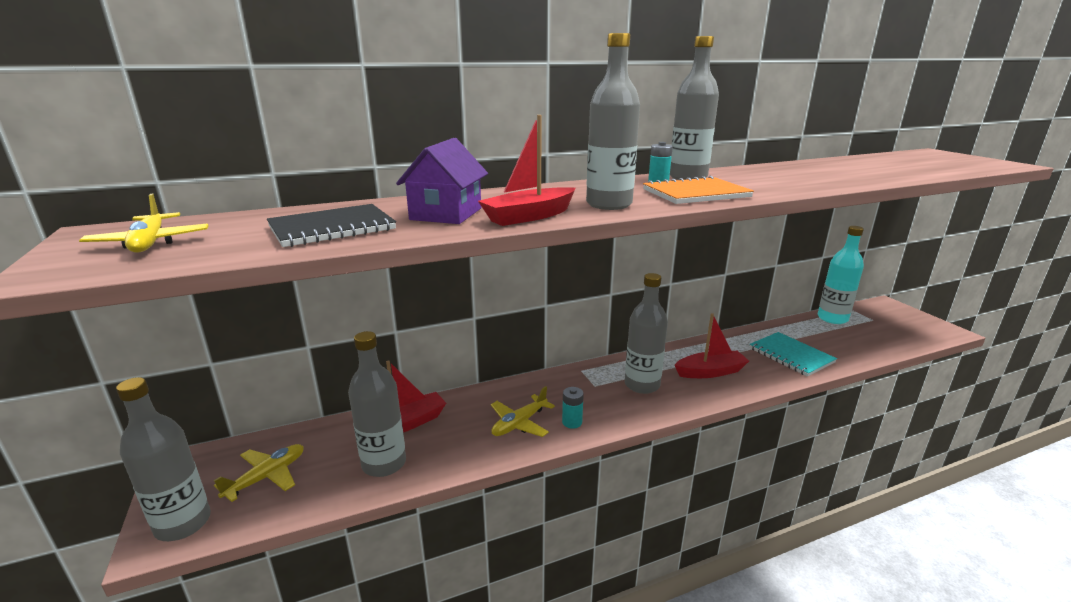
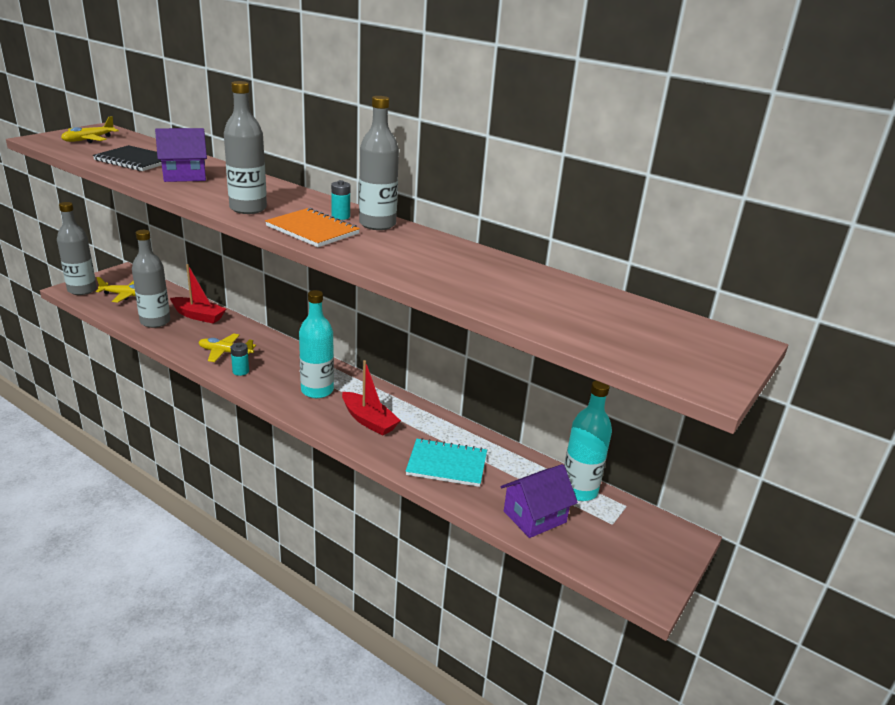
camera: 55 degrees right, 5 degrees up
(529, 216) = (195, 193): red boat -> none
(642, 385) = (317, 390): grey bottle -> turquoise bottle
(791, 355) = (447, 464): turquoise notebook -> turquoise notebook turned 75 degrees clockwise
(865, 342) = (534, 517): none -> purple house

